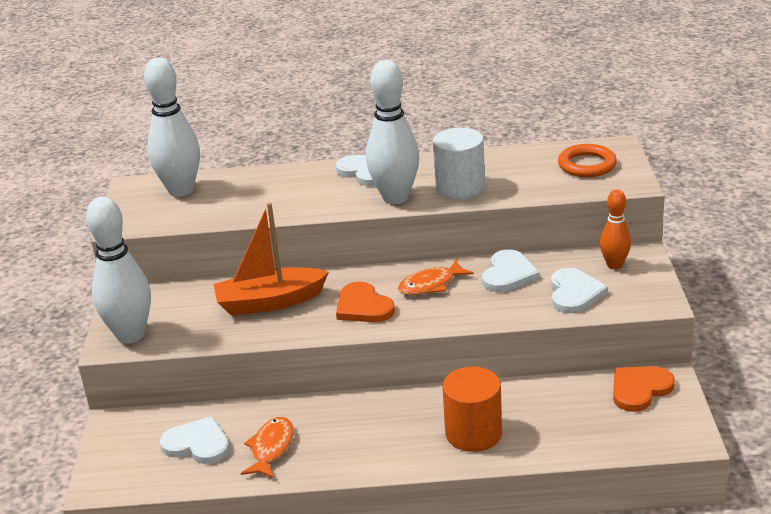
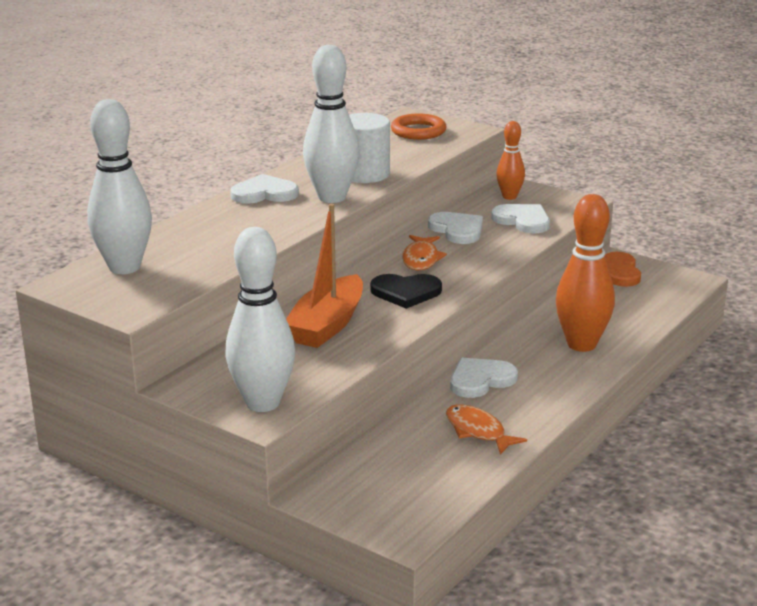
camera: 55 degrees left, 5 degrees down
(197, 444) = (418, 463): white heart -> white heart (480, 380)
(363, 306) = (406, 292): orange heart -> black heart
(473, 433) = (581, 344): orange cylinder -> orange bowling pin

